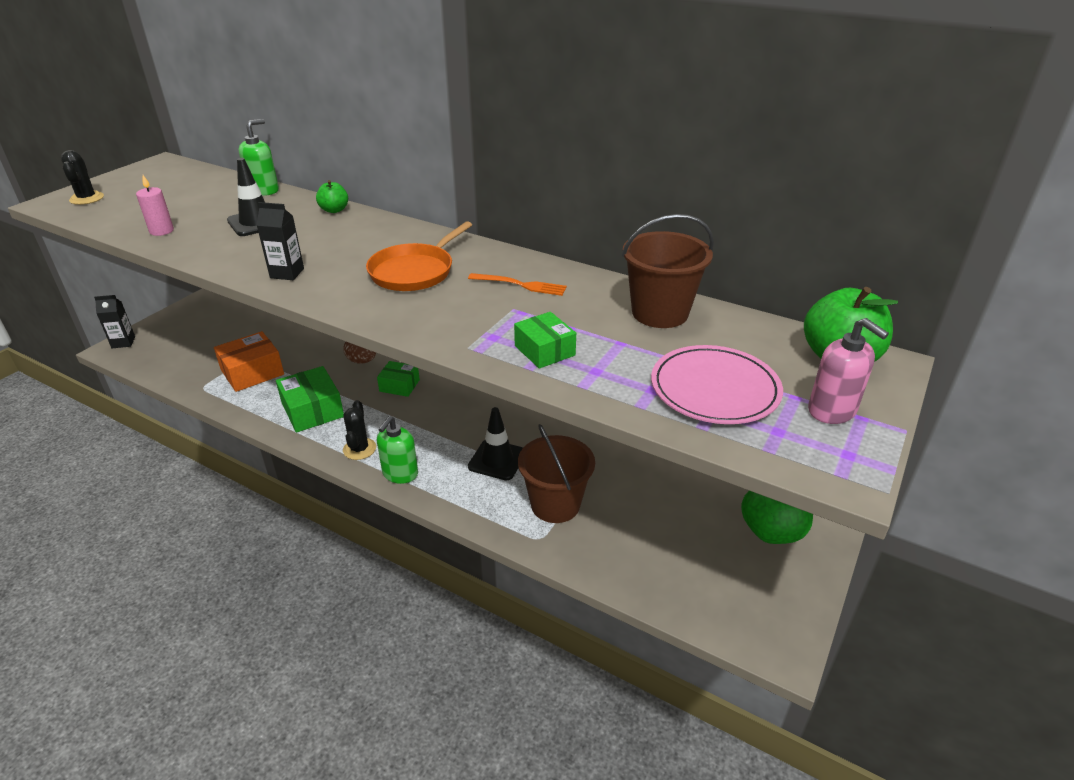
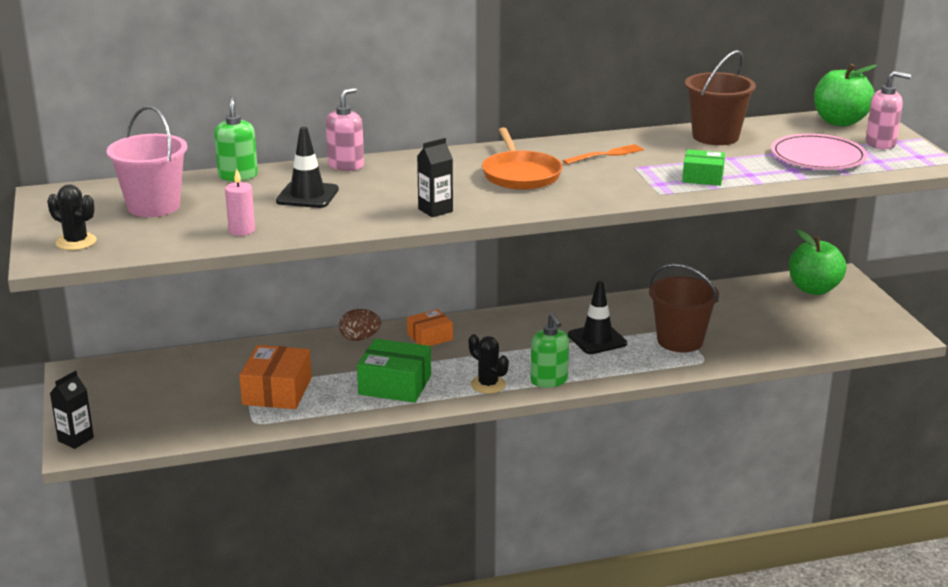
camera: 45 degrees left, 10 degrees down
(175, 192) = (153, 206): none -> pink bucket
(334, 210) = (346, 165): green apple -> pink soap dispenser
(399, 385) = (430, 337): green box -> orange box

